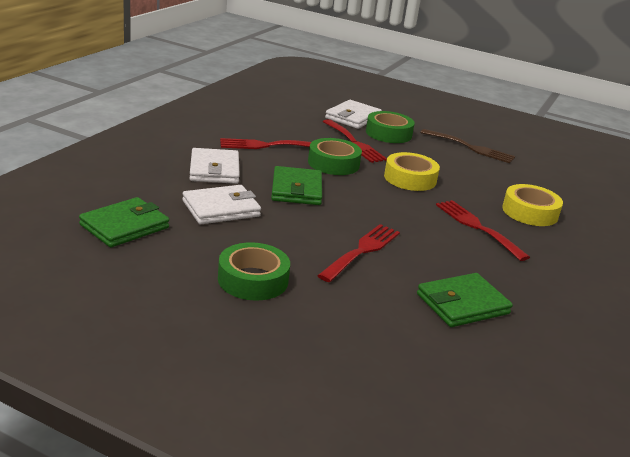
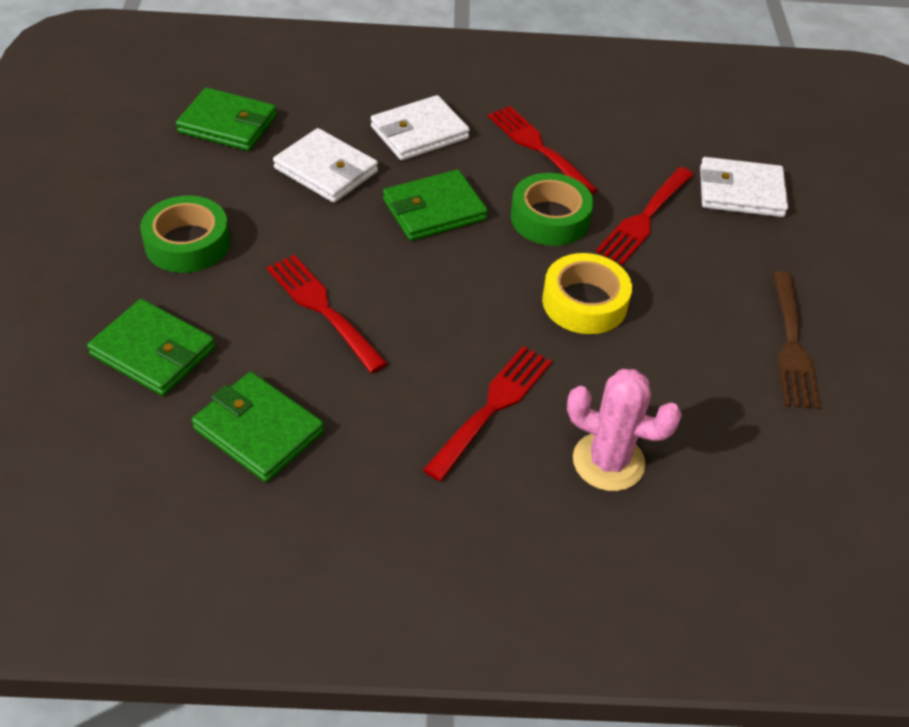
camera: 65 degrees right, 20 degrees up
(362, 251) = (322, 308): red fork -> red fork turned 135 degrees counterclockwise
(363, 324) = (153, 351): none -> green wallet
(388, 133) = (727, 242): green tape -> none
(530, 212) = (608, 462): yellow tape -> pink cactus

